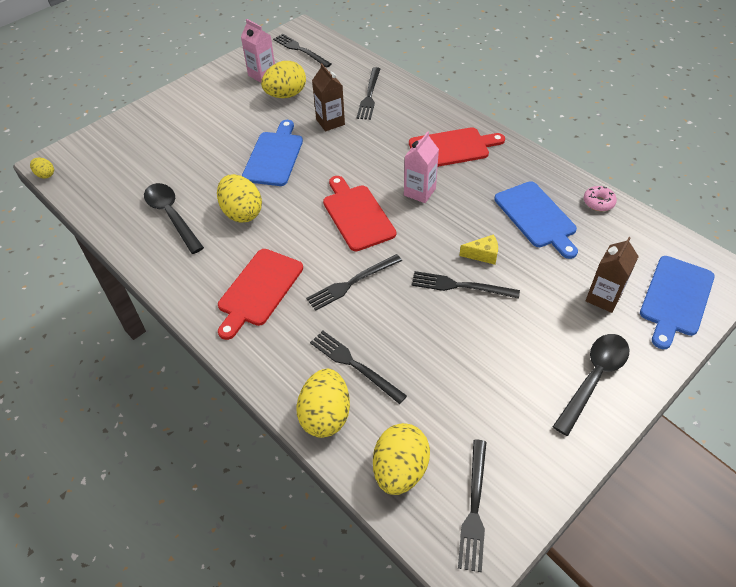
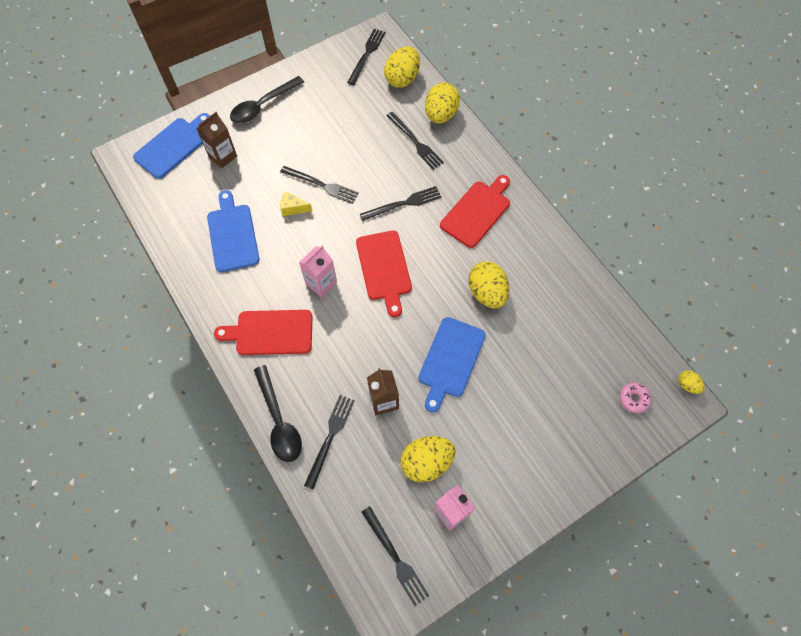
camera: 170 degrees left, 15 degrees up
(172, 216) = (551, 302): black spoon -> black spoon (279, 421)
(598, 202) = (173, 239): pink donut -> pink donut (633, 399)

